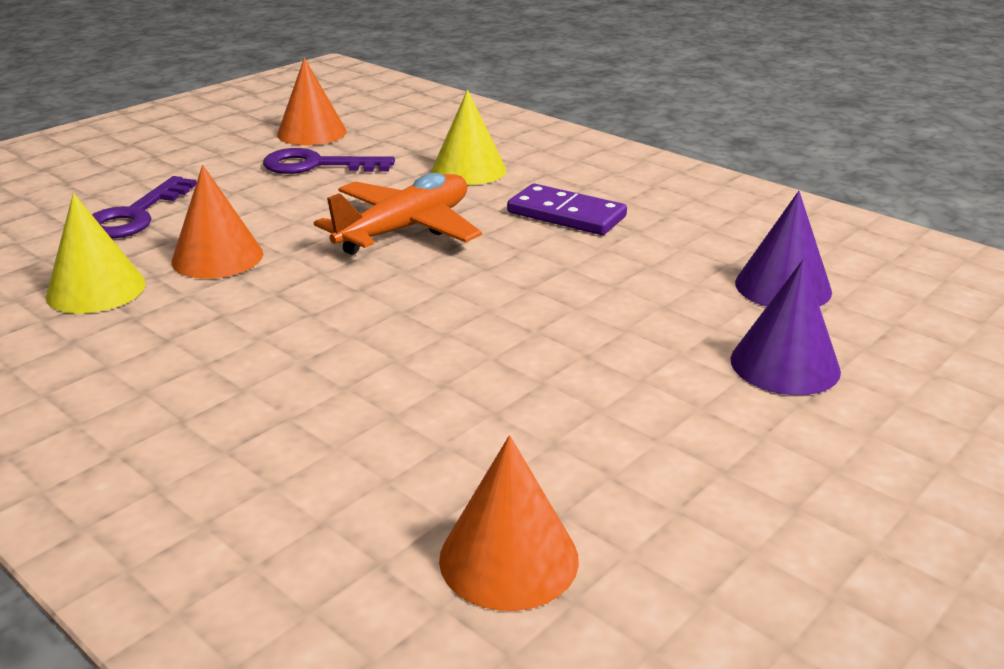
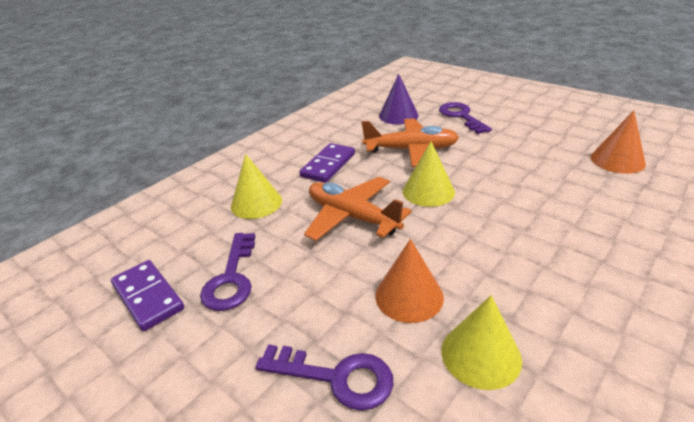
camera: 90 degrees left, 5 degrees up
(311, 133) = (148, 297): orange cone -> purple domino
(453, 291) = (428, 191): none -> yellow cone
(611, 288) = (411, 150): none -> orange plane
(785, 364) = (461, 116): purple cone -> purple key

